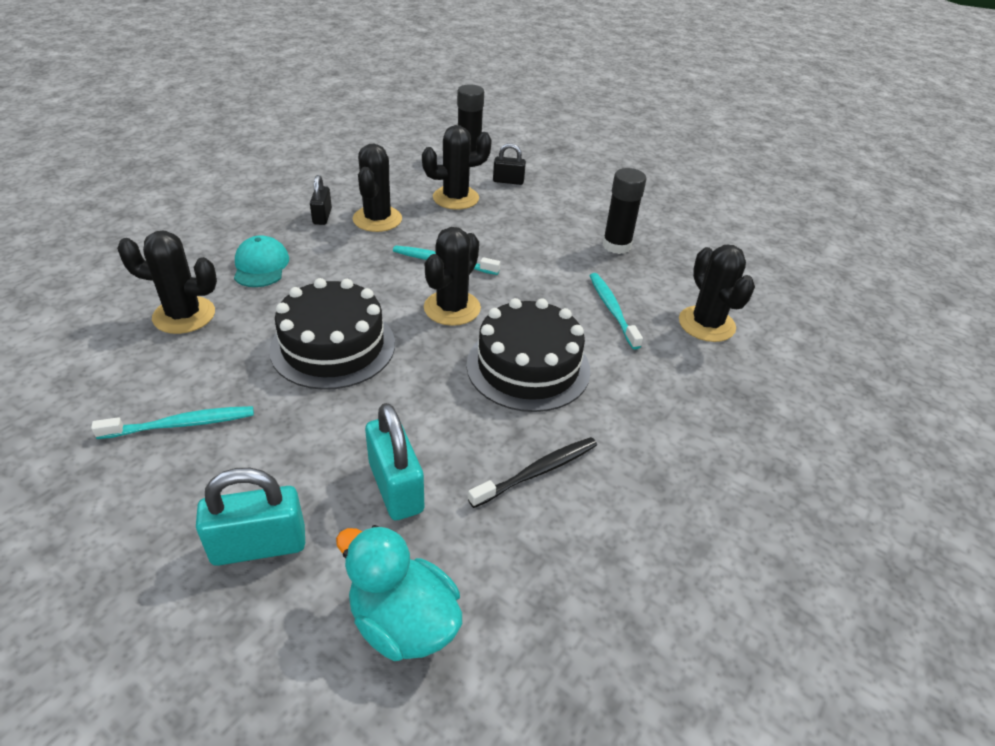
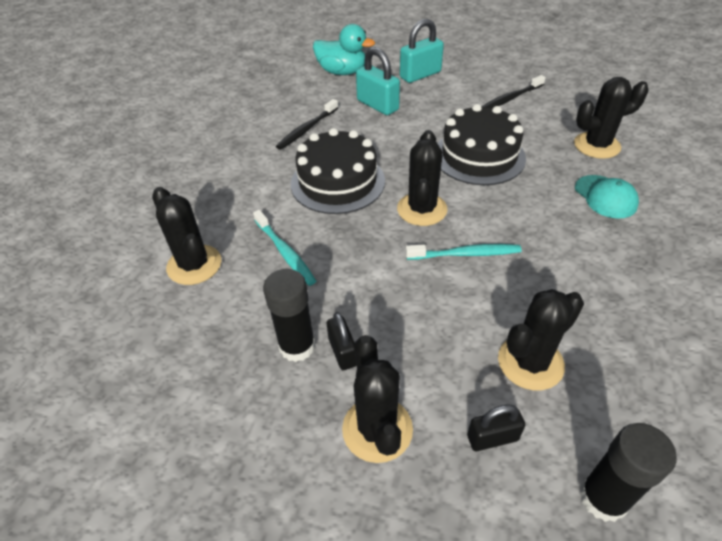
camera: 165 degrees right, 5 degrees up
(181, 424) = (510, 98): turquoise toothbrush -> black toothbrush
(322, 216) = (632, 270): black padlock -> black padlock (342, 352)
(377, 219) = (577, 287): black cactus -> black cactus (377, 429)

